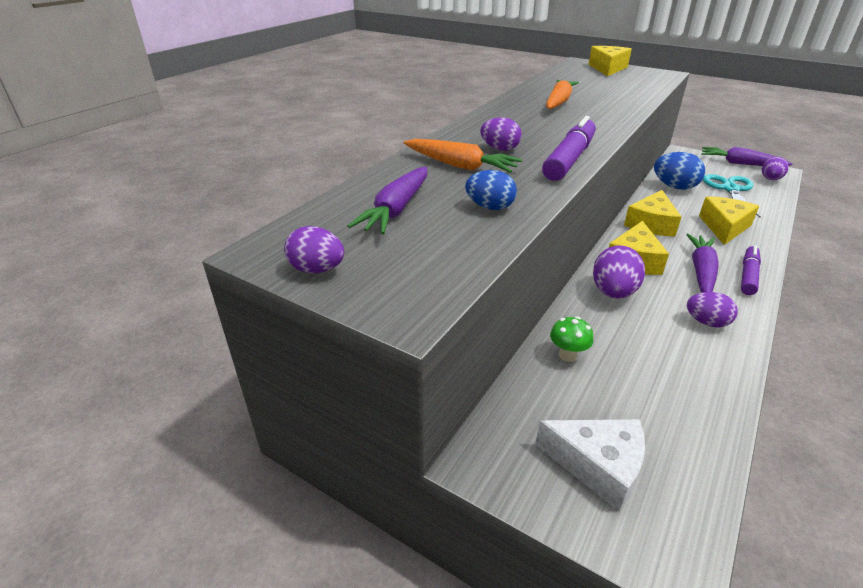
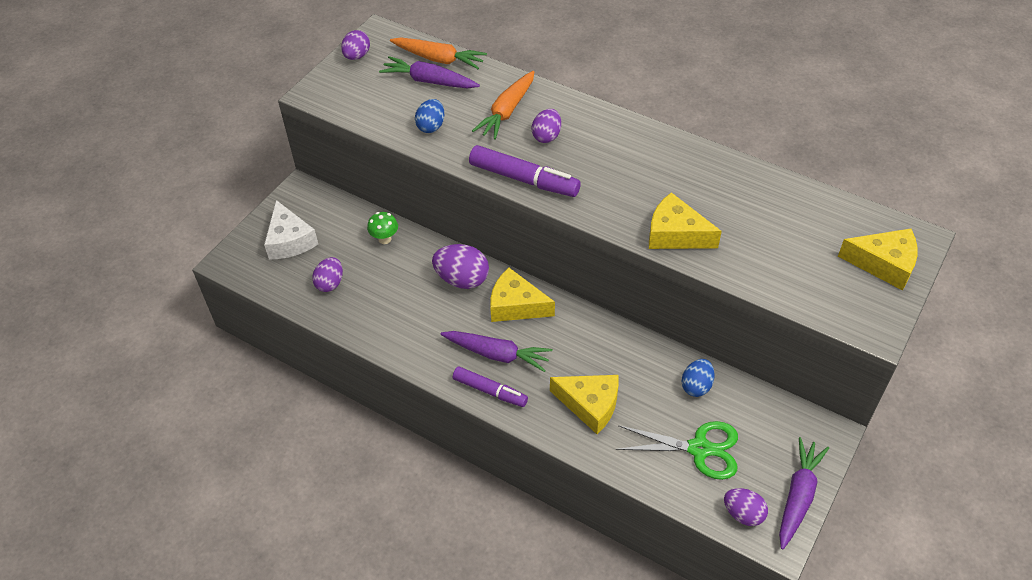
camera: 90 degrees right, 15 degrees up
(558, 102) = (700, 191): orange carrot -> orange carrot (439, 59)
(598, 466) = (289, 240): white cheese -> white cheese turned 45 degrees counterclockwise
(651, 224) = (592, 337): yellow cheese -> yellow cheese (675, 234)
(674, 187) = (696, 386): blue egg -> blue egg, size x0.66
(706, 322) = (418, 334): purple egg -> purple egg (330, 283)
(730, 189) = (699, 449): turquoise scissors -> green scissors

